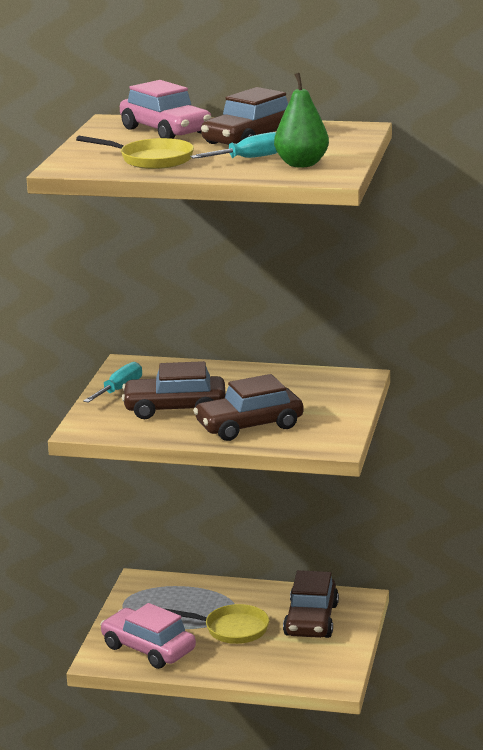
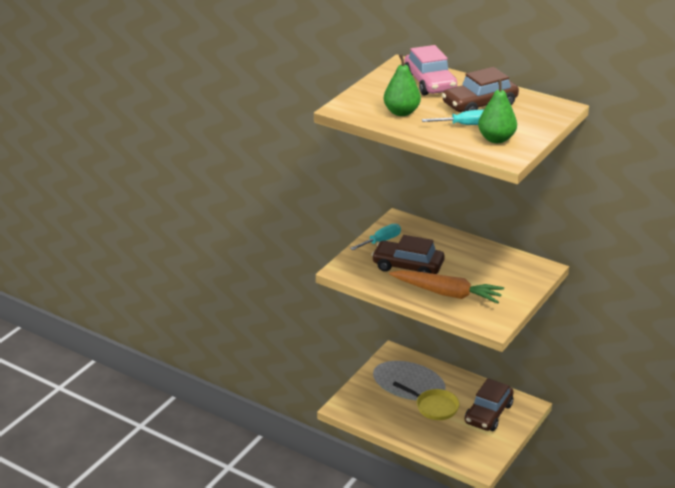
camera: 20 degrees right, 10 degrees up
(148, 648) = (375, 407): pink car -> none
(151, 160) = (401, 112): yellow pan -> green pear
(249, 426) = (447, 293): brown car -> orange carrot

